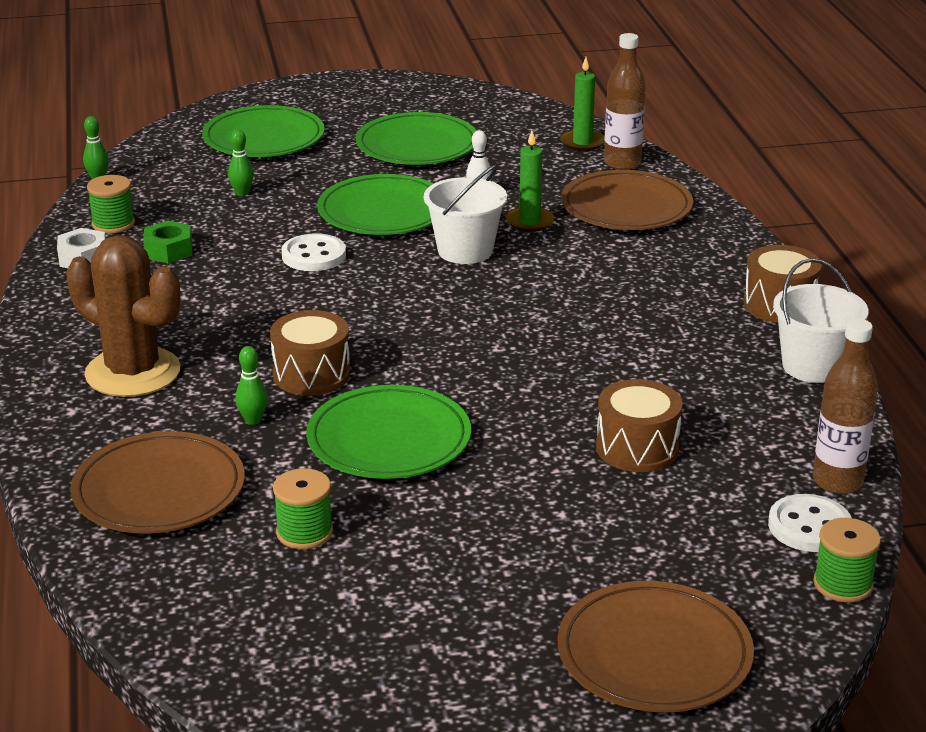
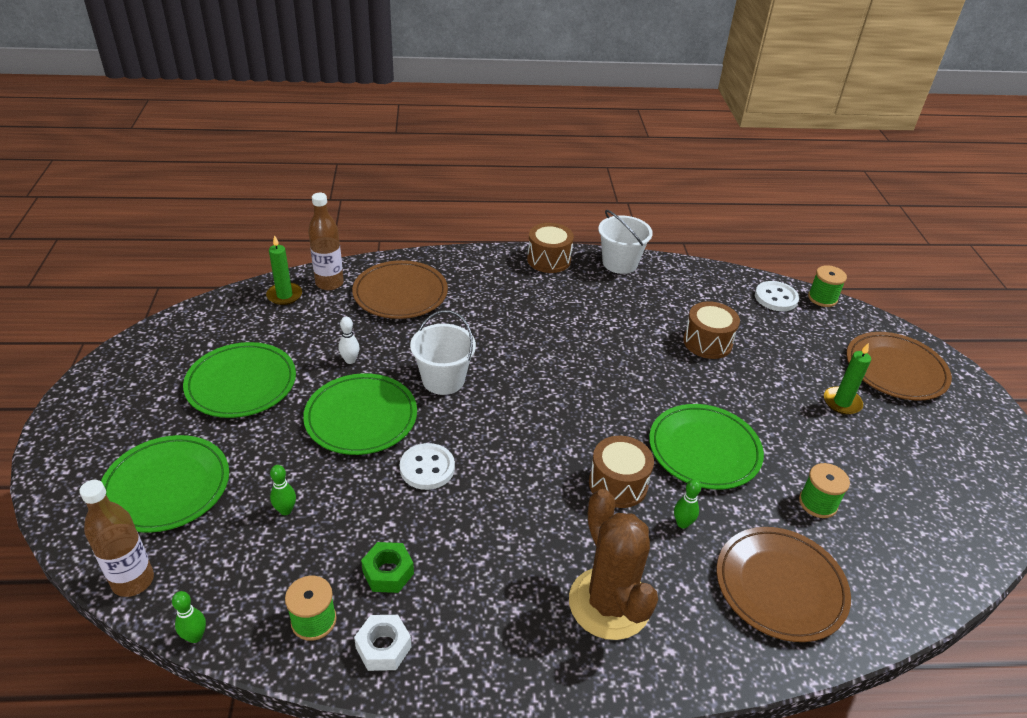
camera: 85 degrees left, 10 degrees up
(133, 372) = (609, 603): brown cactus -> brown cactus turned 60 degrees counterclockwise
(529, 222) = (407, 341): green candle -> green candle (842, 402)
(837, 482) = (734, 280): brown bottle -> brown bottle (133, 581)

